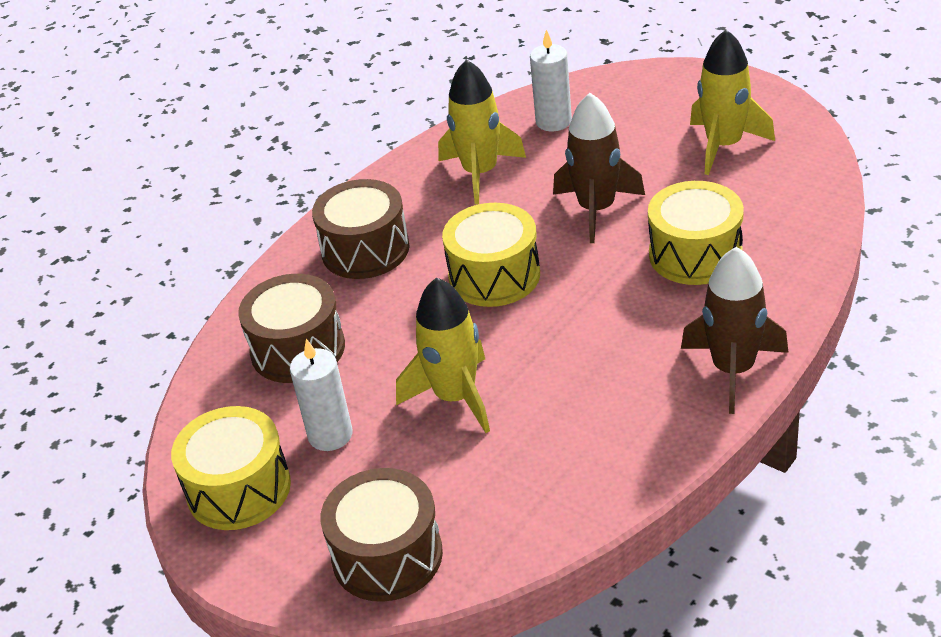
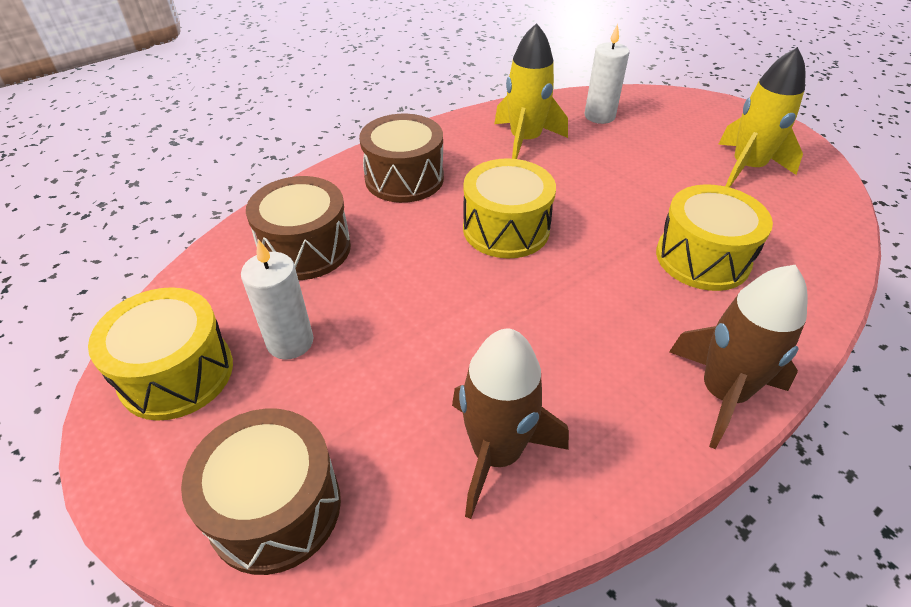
camera: 10 degrees right, 5 degrees up
(455, 397) = (425, 338): yellow rocket -> none
(596, 209) = (617, 194): brown rocket -> brown rocket (496, 453)

